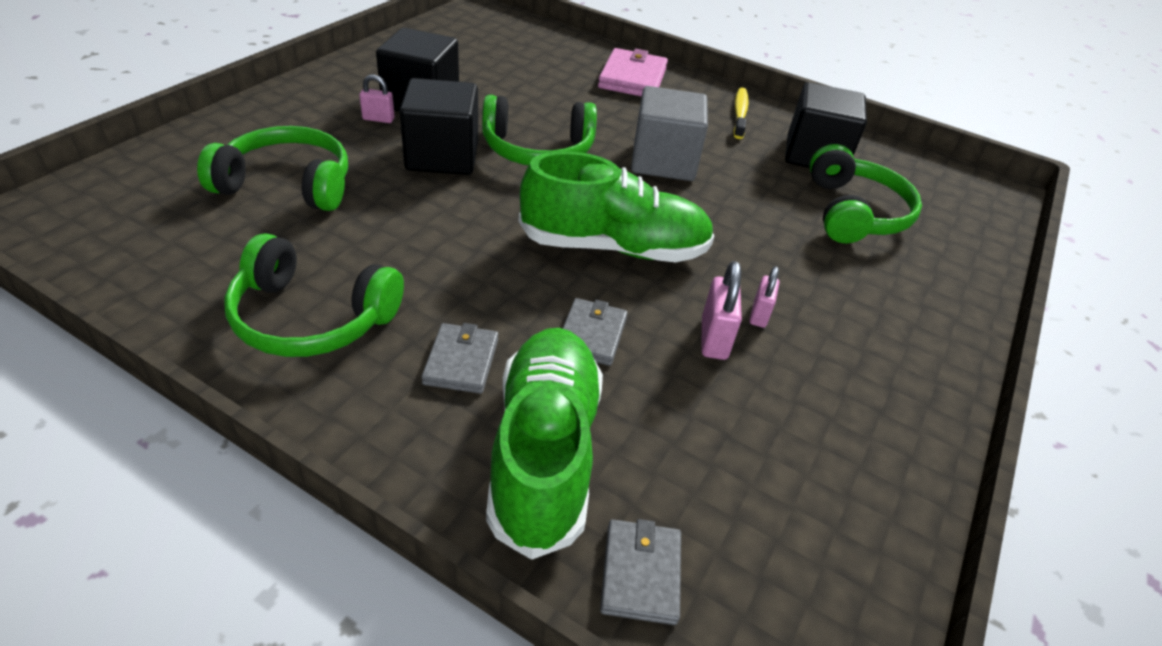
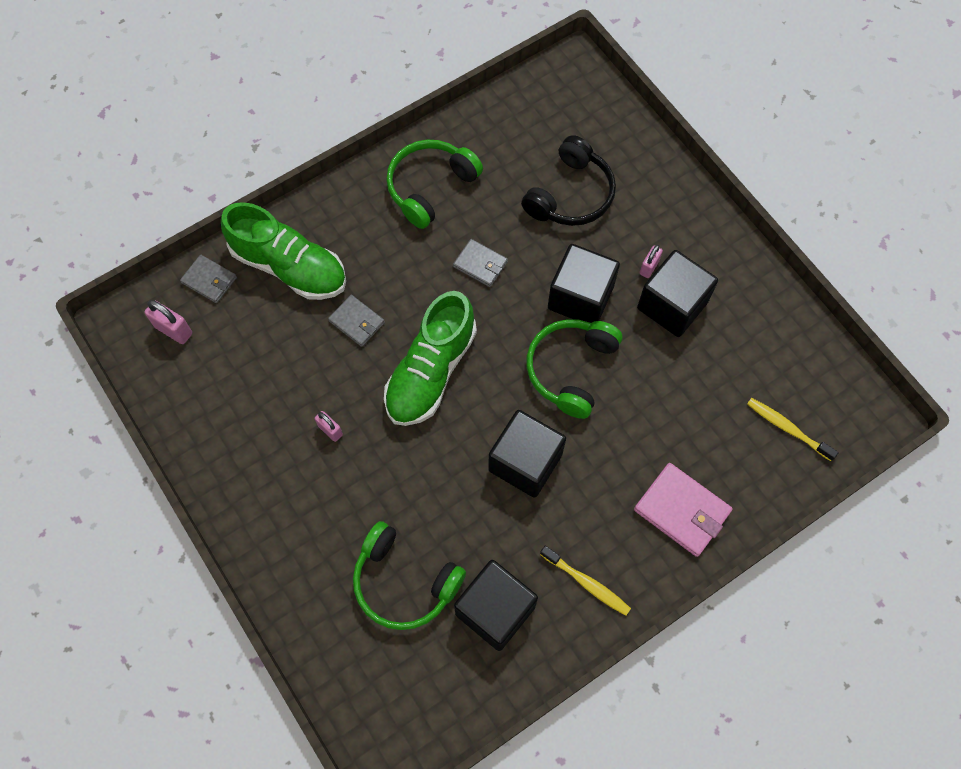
camera: 120 degrees right, 25 degrees up
(288, 184) = (570, 195): green headphones -> black headphones
(461, 361) = (366, 248): grey wallet -> grey wallet (480, 264)
(517, 40) = (787, 428): none -> yellow toothbrush
(663, 161) = (525, 462): grey cube -> black cube
(714, 339) = (323, 390): pink padlock -> pink padlock (173, 330)

